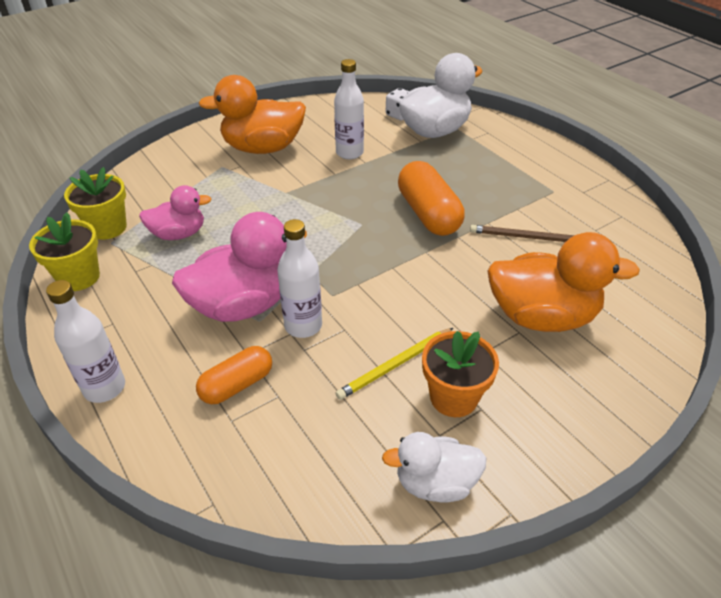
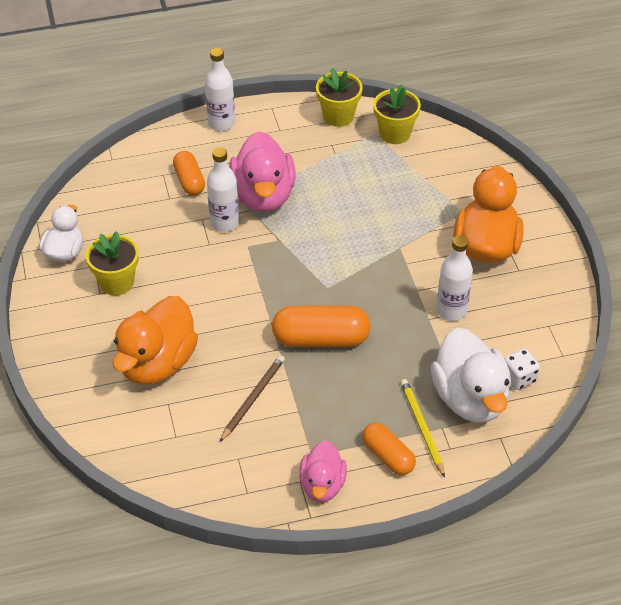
camera: 110 degrees right, 5 degrees up
(179, 234) = (367, 172): pink duck -> pink duck (322, 485)
(395, 365) = (160, 261): yellow pencil -> yellow pencil (422, 427)
(453, 397) = (116, 282): orange flower pot -> yellow flower pot
(520, 156) = (388, 456): none -> orange capsule

